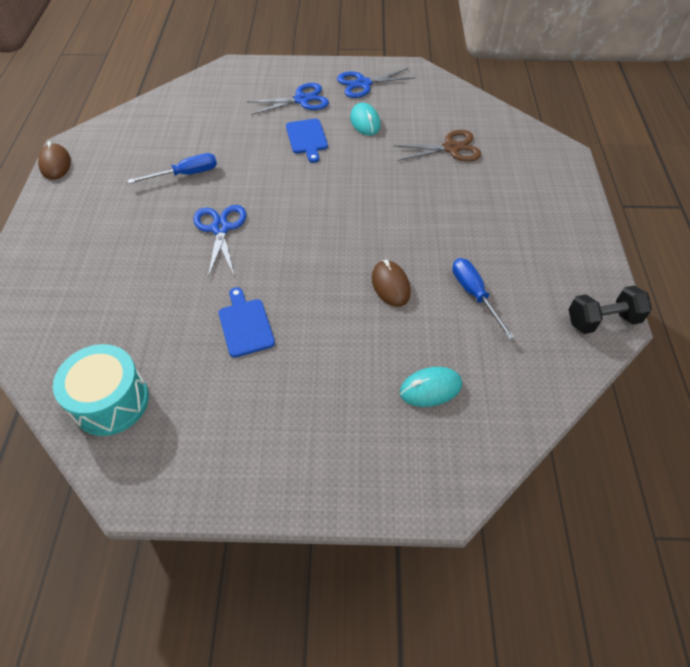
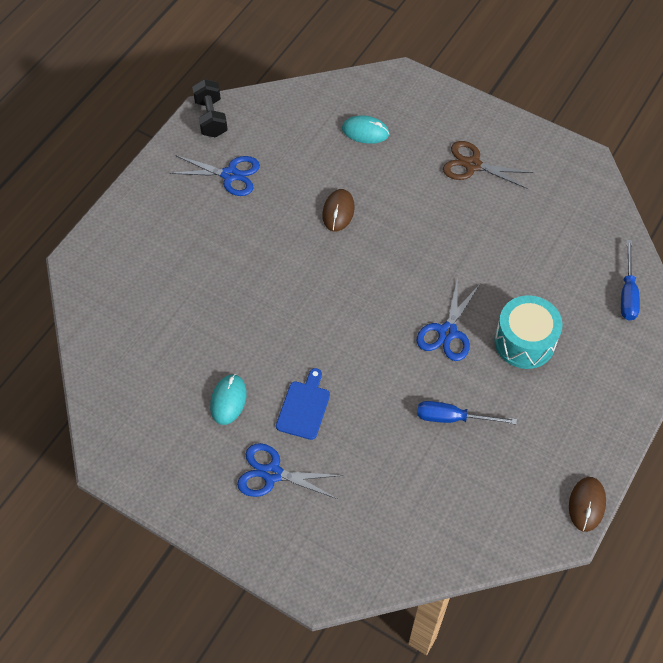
camera: 150 degrees left, 5 degrees up
(111, 401) = (586, 220): turquoise drum -> turquoise drum (524, 342)
(245, 325) = (467, 232): blue cutting board -> none
(363, 84) = (185, 465): blue scissors -> blue scissors (230, 175)
(451, 148) = (173, 320): brown scissors -> brown scissors (472, 165)
(474, 295) = (282, 175): blue screwdriver -> blue screwdriver (627, 293)
(602, 320) = (211, 118): black dumbbell -> black dumbbell turned 60 degrees clockwise

